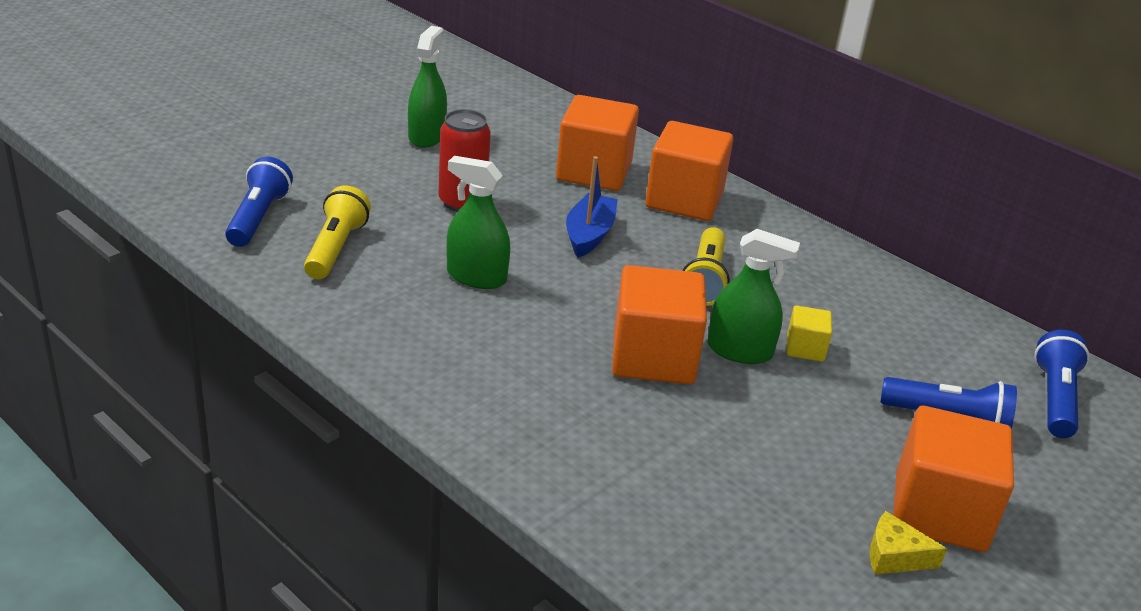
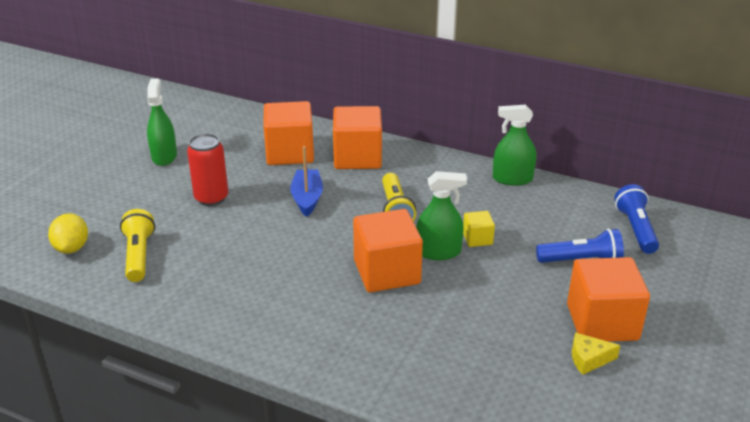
camera: 15 degrees left, 0 degrees up
(258, 217) = (72, 248): blue flashlight -> yellow lemon
(476, 277) = (246, 249): green spray bottle -> green spray bottle (512, 179)

